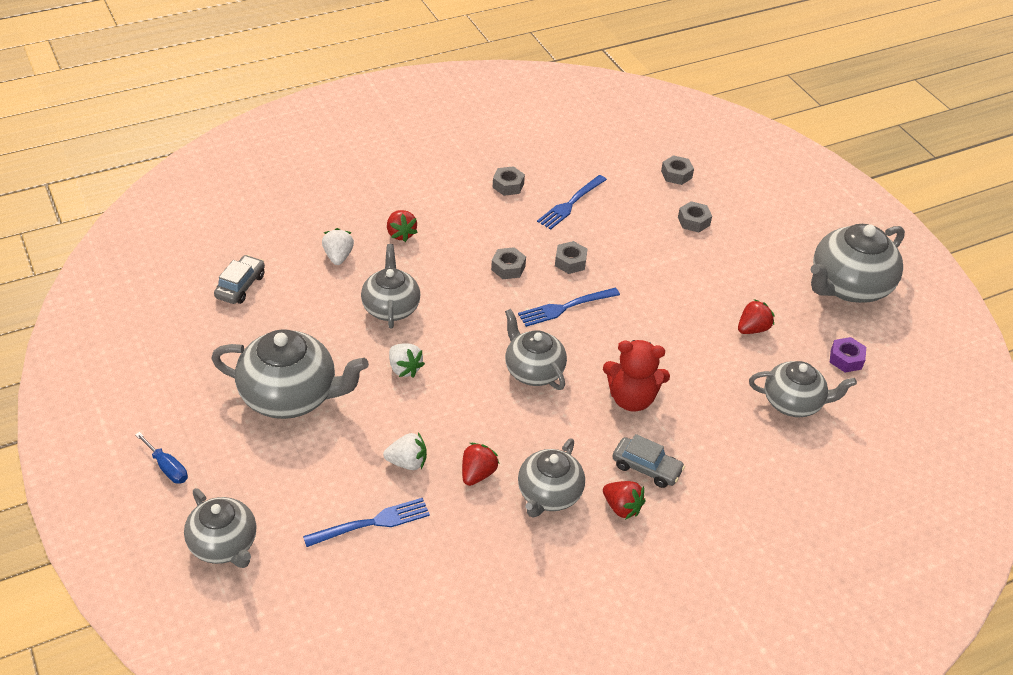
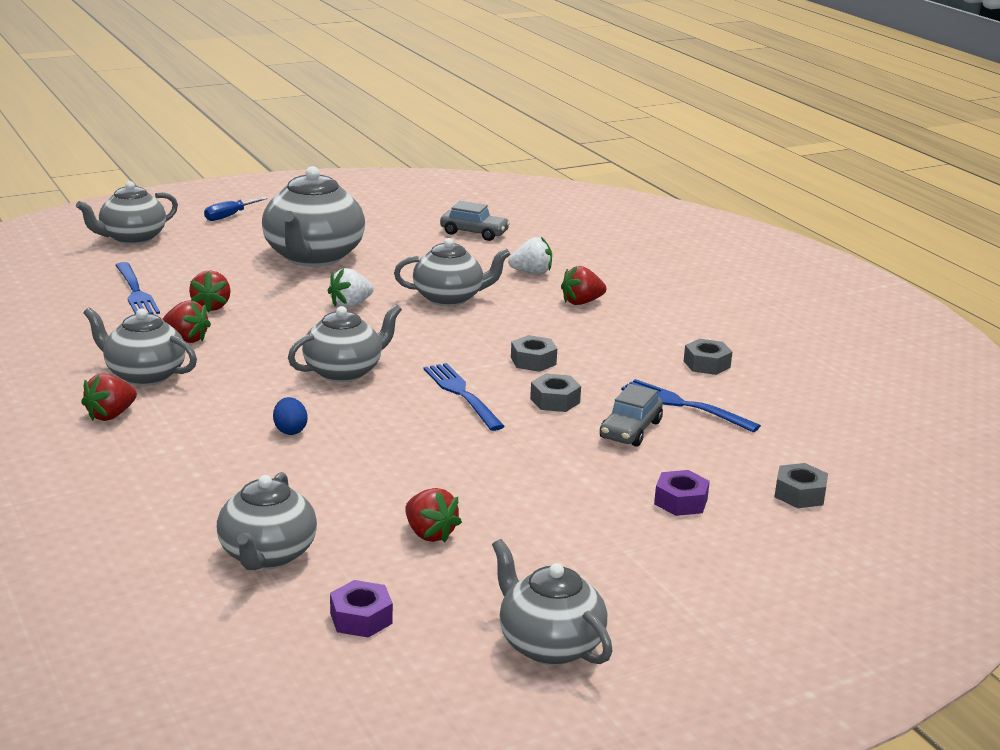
camera: 90 degrees right, 20 degrees down
(407, 462) = (211, 306): white strawberry -> red strawberry
(631, 398) = (290, 430): red teddy bear -> blue egg
(646, 468) = (168, 434): grey car -> grey car (630, 430)
(693, 221) = (680, 501): grey nut -> purple nut
(848, 286) = (549, 645): grey teapot -> grey teapot, size x0.65

